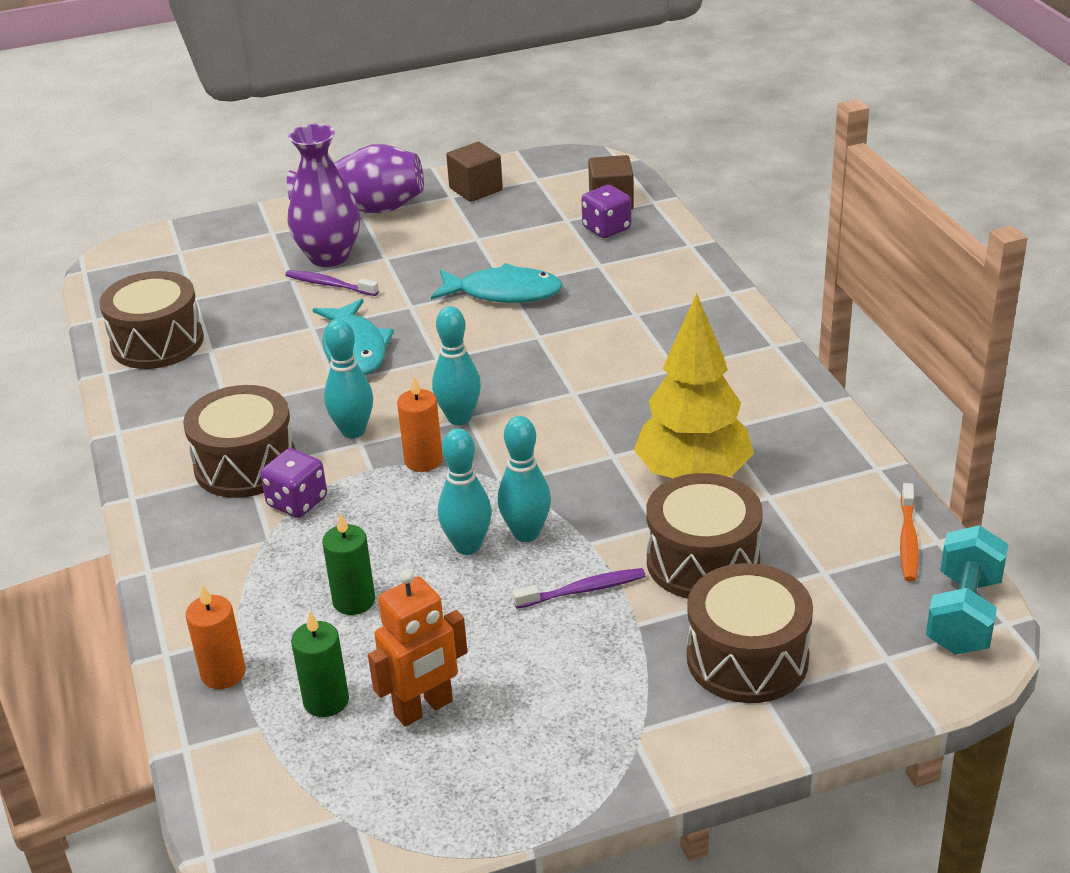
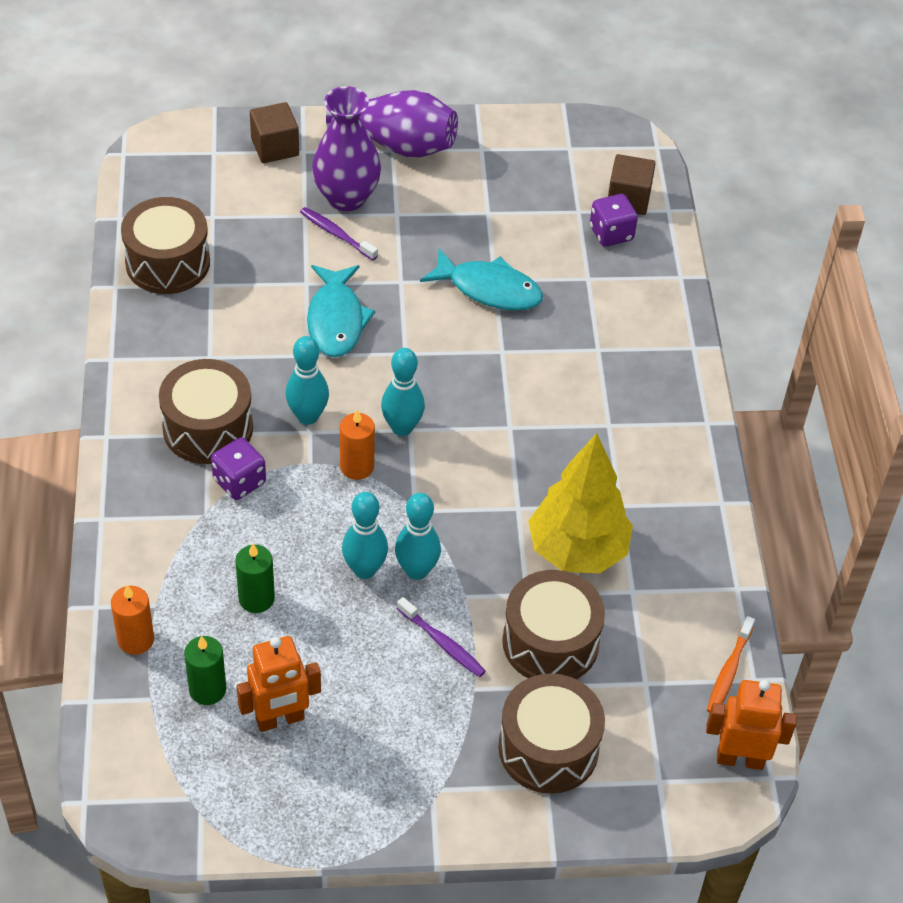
camera: 10 degrees right, 15 degrees up
(476, 189) = (507, 146): brown cube -> brown cube (275, 147)
(582, 590) = (442, 642): purple toothbrush -> purple toothbrush turned 45 degrees clockwise
(963, 614) = (740, 758): turquoise dumbbell -> orange robot

